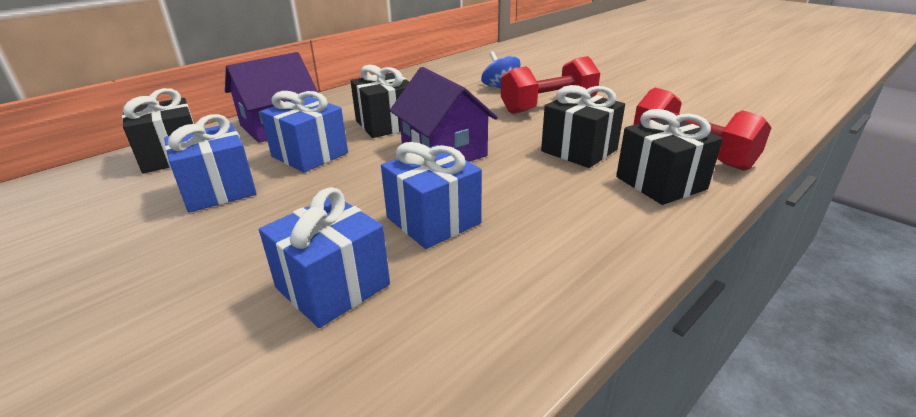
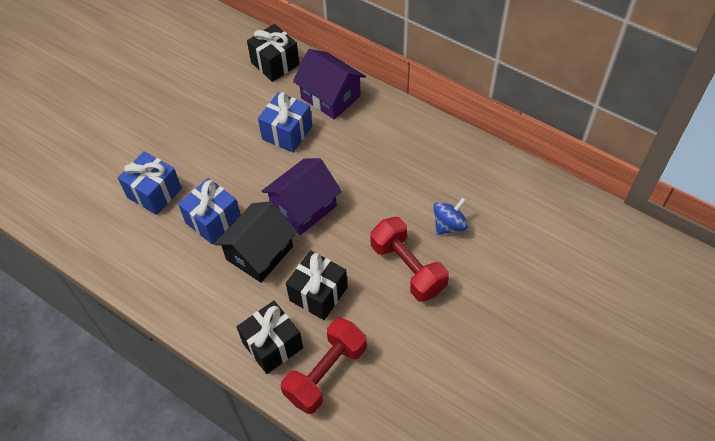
camera: 80 degrees right, 25 degrees up
(218, 190) = (236, 108): blue gift -> none
(386, 124) = (345, 160): black gift -> none
(508, 184) = (259, 253): none -> black house

